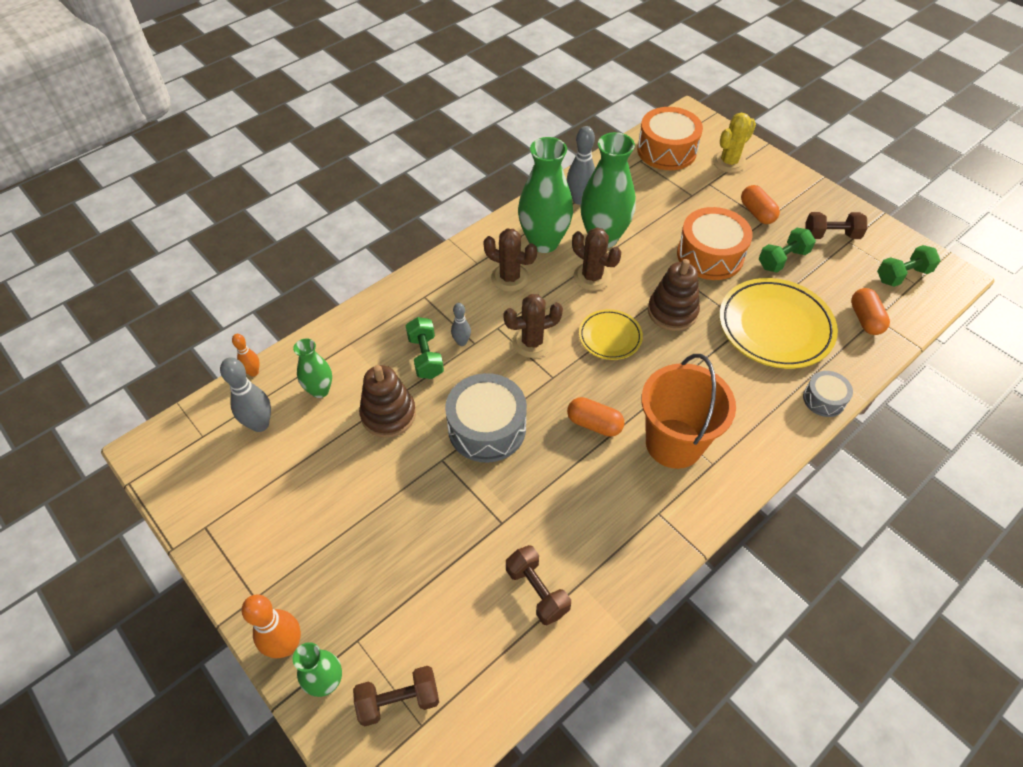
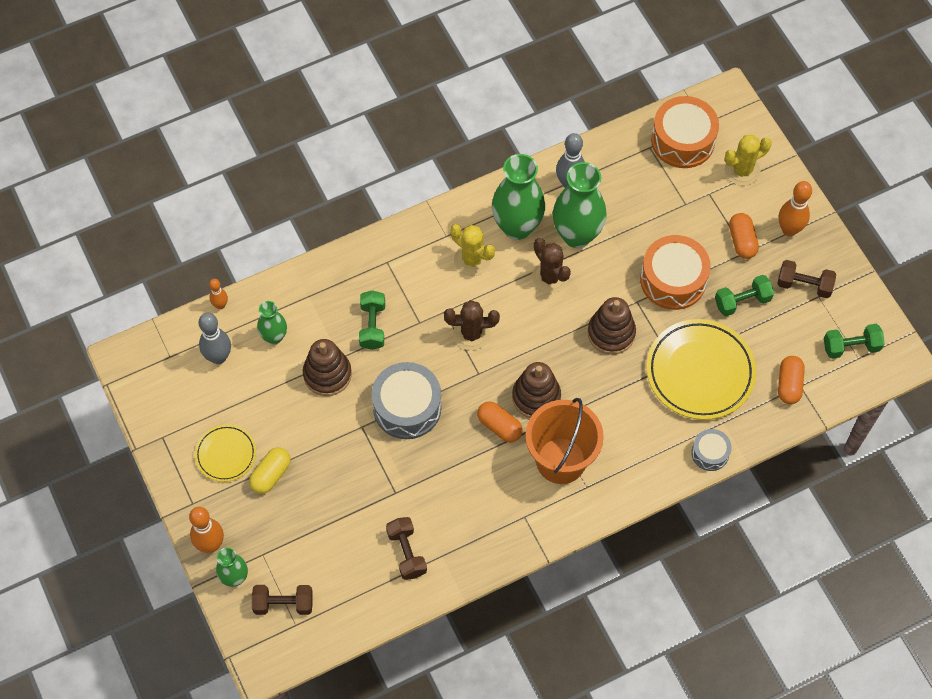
camera: 15 degrees right, 10 degrees up
(347, 539) = (271, 475): none -> yellow capsule
(461, 342) = (408, 318): grey bowling pin -> none
(510, 278) = (472, 260): brown cactus -> yellow cactus
(610, 337) = (543, 345): yellow plate -> yellow plate (226, 454)
(621, 386) = (536, 397): none -> brown stacking toy
(793, 196) = (789, 229): none -> orange bowling pin

